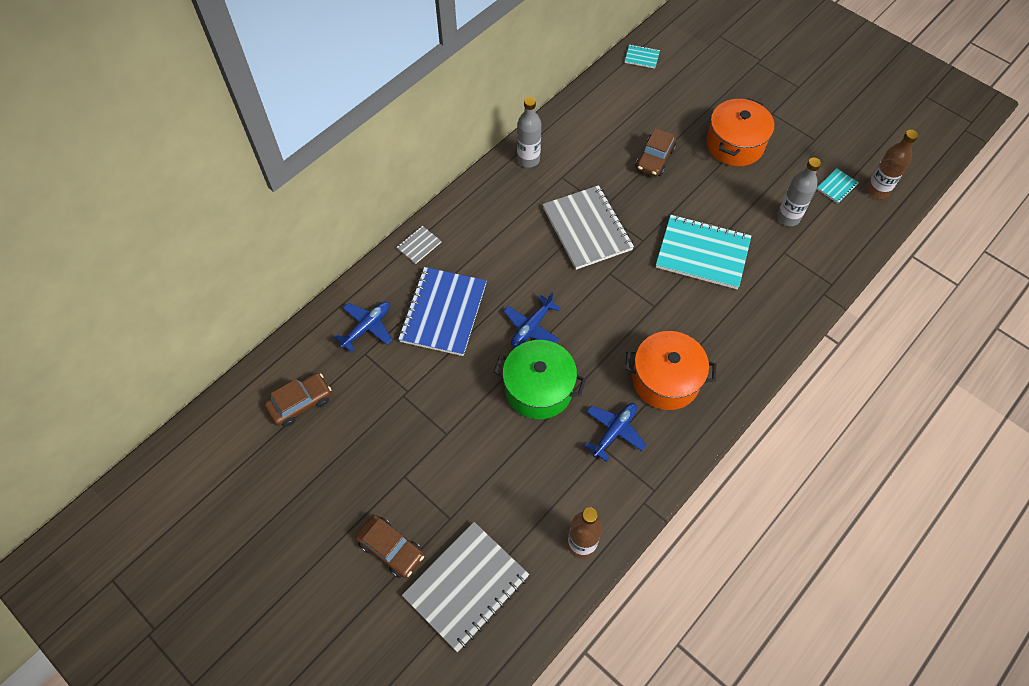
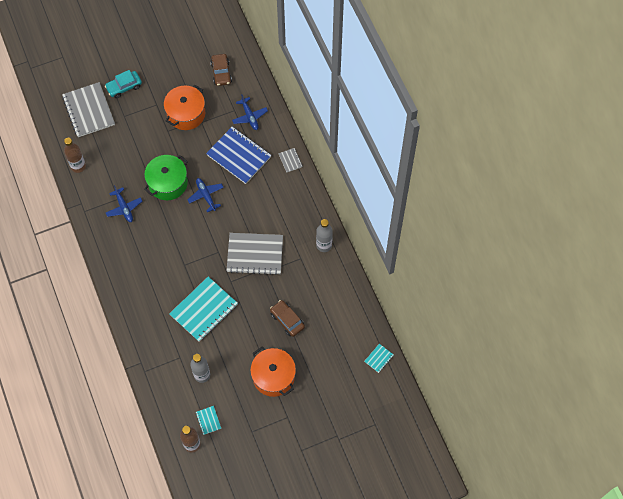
camera: 115 degrees right, 5 degrees up
(391, 549) = (124, 87): brown car -> turquoise car
(665, 380) = (137, 247): orange pot -> orange pot (186, 114)

